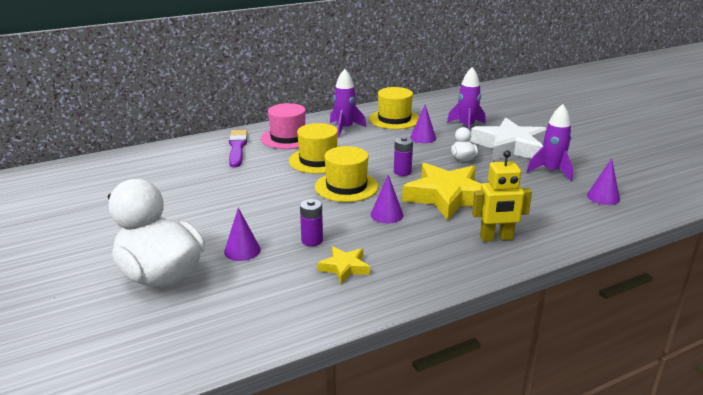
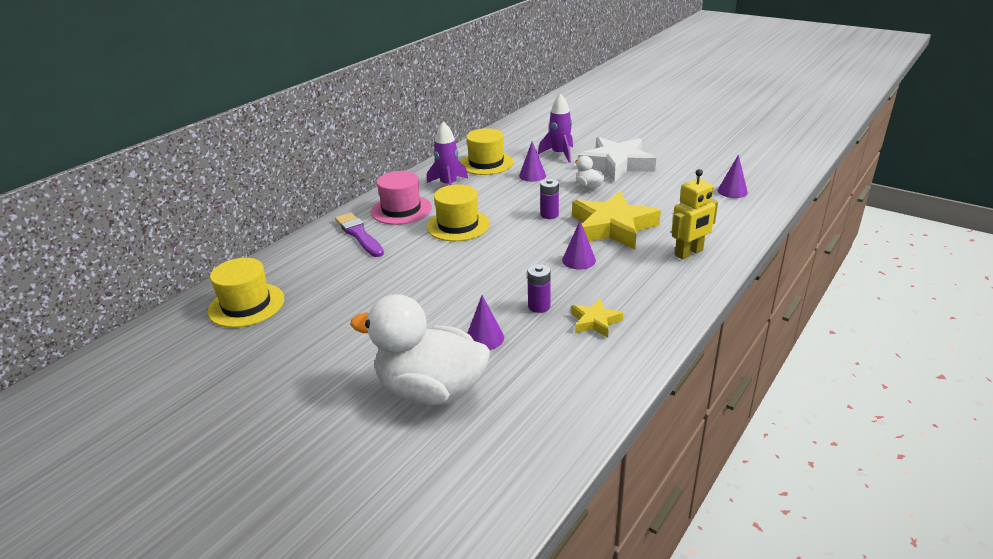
camera: 25 degrees left, 5 degrees up
(346, 187) = (514, 244): yellow hat -> yellow hat (246, 305)
(551, 171) = (671, 179): purple rocket -> none

